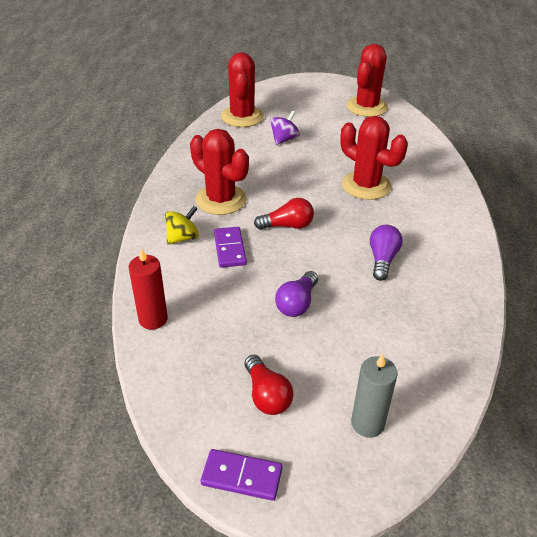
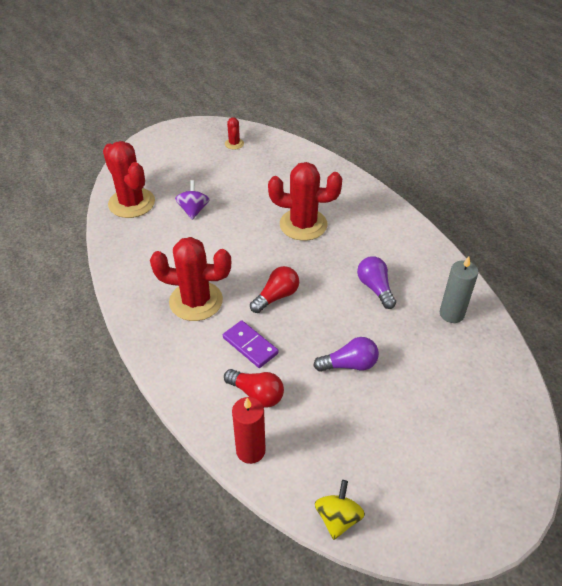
camera: 35 degrees left, 5 degrees up
(182, 238) = (199, 358): yellow spinning top -> yellow spinning top (338, 518)
(242, 476) = (443, 534): purple domino -> none
(267, 395) = (400, 457): red light bulb -> red light bulb (257, 394)
(297, 303) = (349, 364): purple light bulb -> purple light bulb turned 90 degrees counterclockwise
(366, 107) = (234, 144): red cactus -> red cactus, size x0.46
(367, 423) = (484, 432): grey candle -> grey candle (451, 314)

